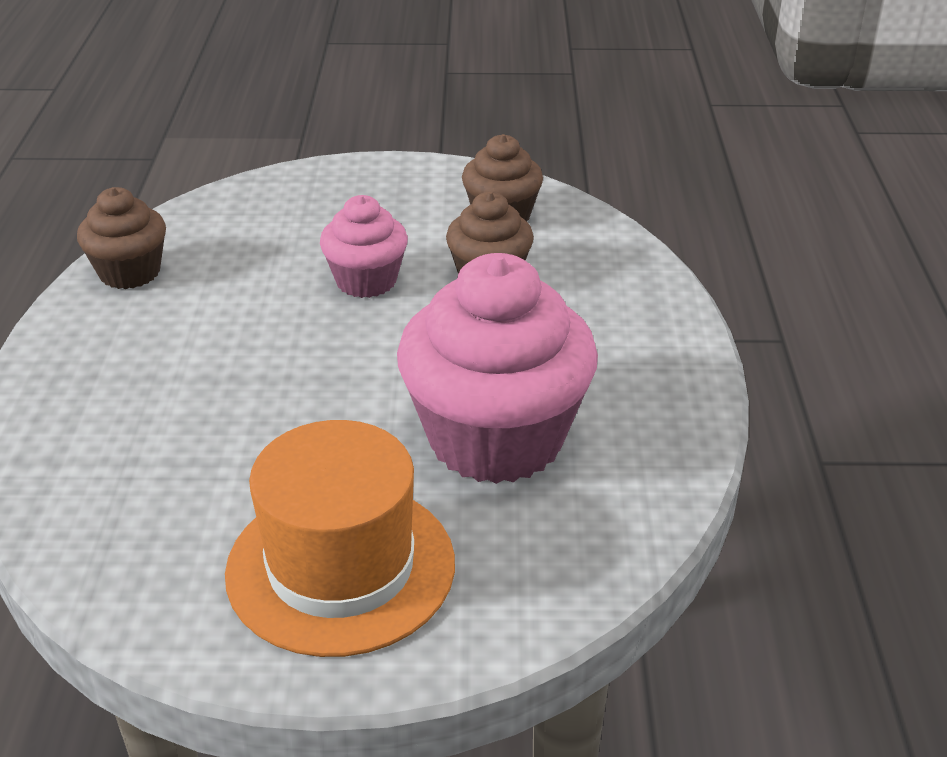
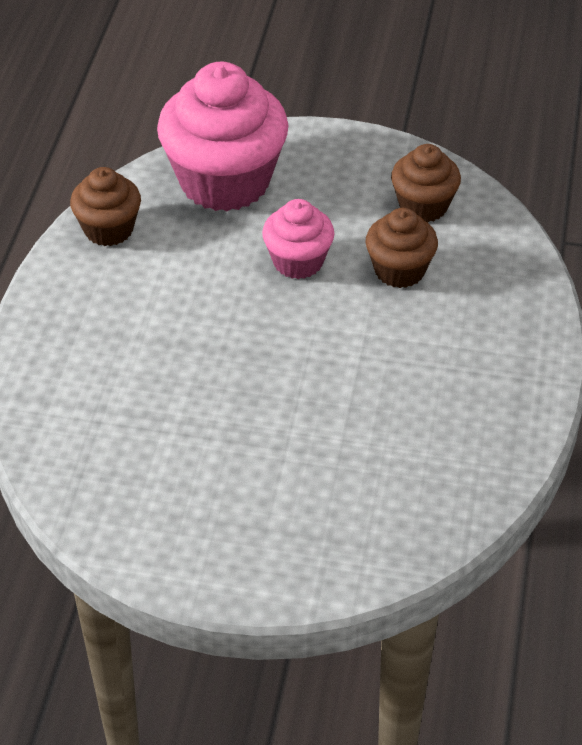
camera: 10 degrees right, 10 degrees up
(341, 567) = (242, 516): orange hat -> none
(496, 438) = (373, 425): pink cupcake -> pink cupcake (225, 181)

